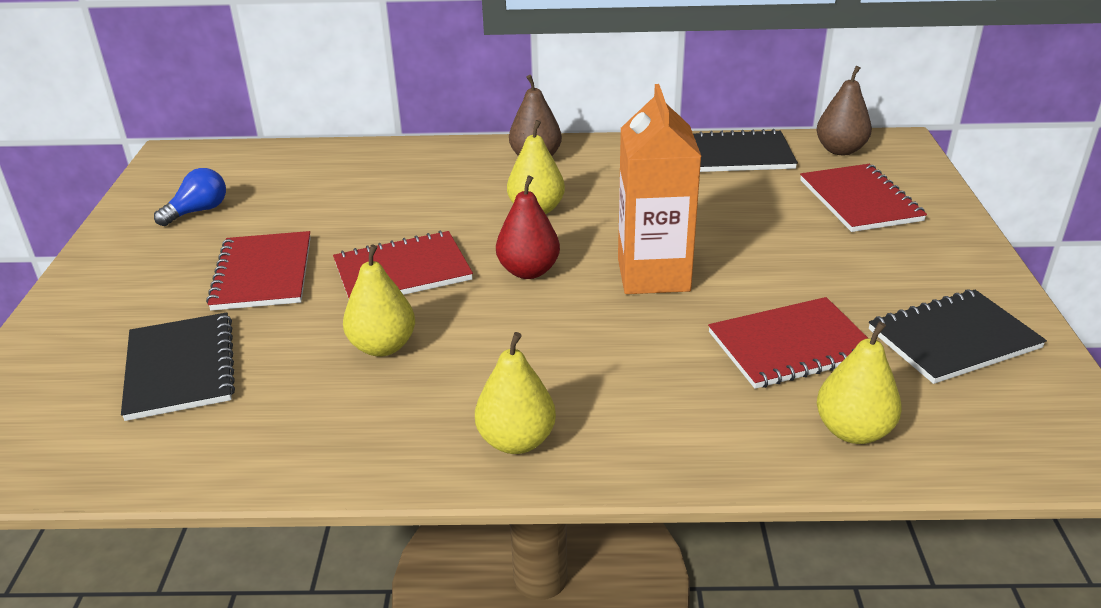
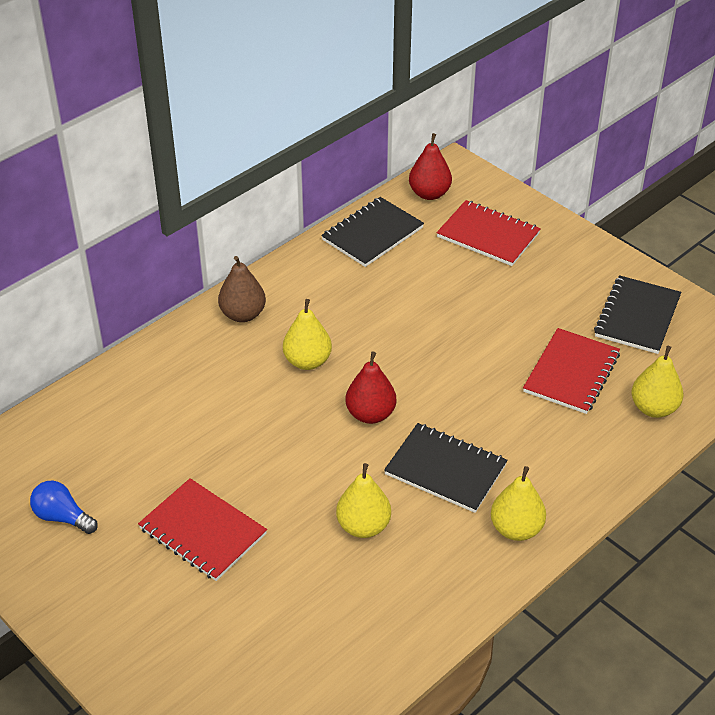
camera: 45 degrees left, 10 degrees up
(180, 368) = (265, 629): black notebook -> black notebook (445, 469)
(198, 211) = (62, 517): blue light bulb -> blue light bulb turned 60 degrees counterclockwise
(402, 271) = (293, 466): red notebook -> none
(653, 275) = (445, 369): orange carton -> none
(840, 150) = (429, 194): brown pear -> red pear

